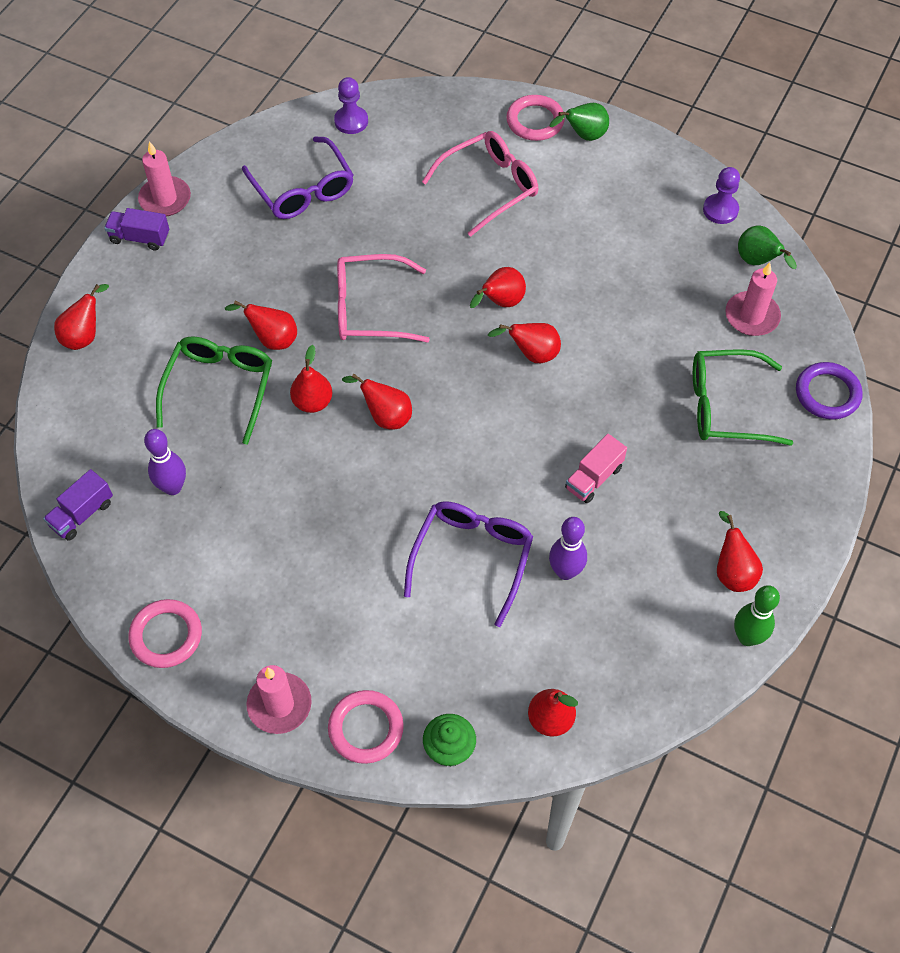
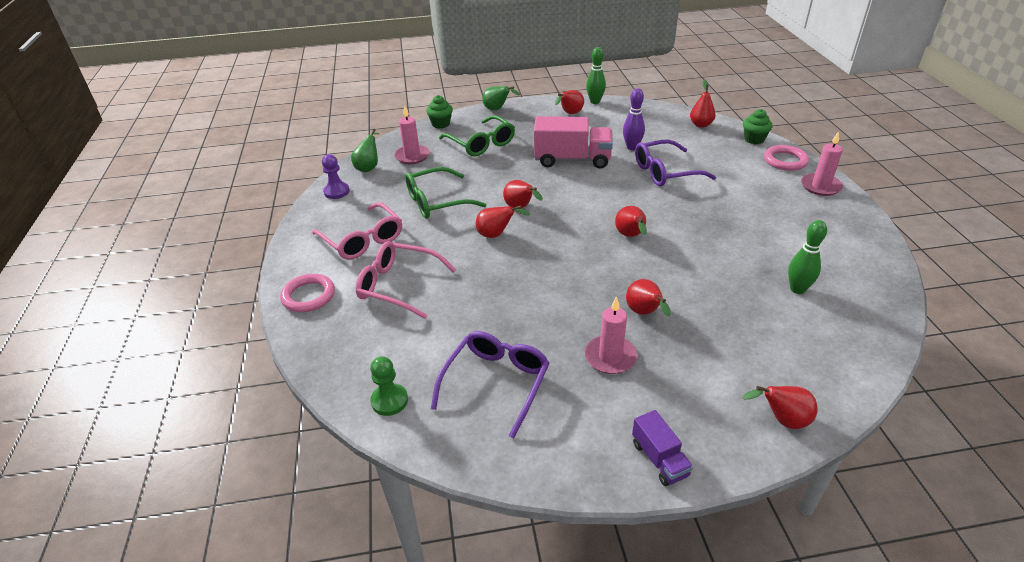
camera: 125 degrees left, 20 degrees down
(82, 514) = (875, 316): purple truck -> none
(165, 199) = (601, 474): pink candle -> pink candle (610, 357)
(166, 635) = (862, 237): pink ring -> none
(173, 487) = (797, 289): purple bowling pin -> green bowling pin
(219, 389) = (712, 313): green glasses -> green glasses (437, 201)
(312, 402) = (662, 268): red pear -> none
(351, 121) = (389, 401): purple pawn -> green pawn
(371, 309) = (564, 283): pink glasses -> pink glasses (362, 239)
(583, 136) = (308, 267): green pear -> green pear (497, 109)
(594, 478) = (572, 160): pink truck -> pink truck, size x1.91
(827, 393) = (441, 124): purple ring -> green cupcake

